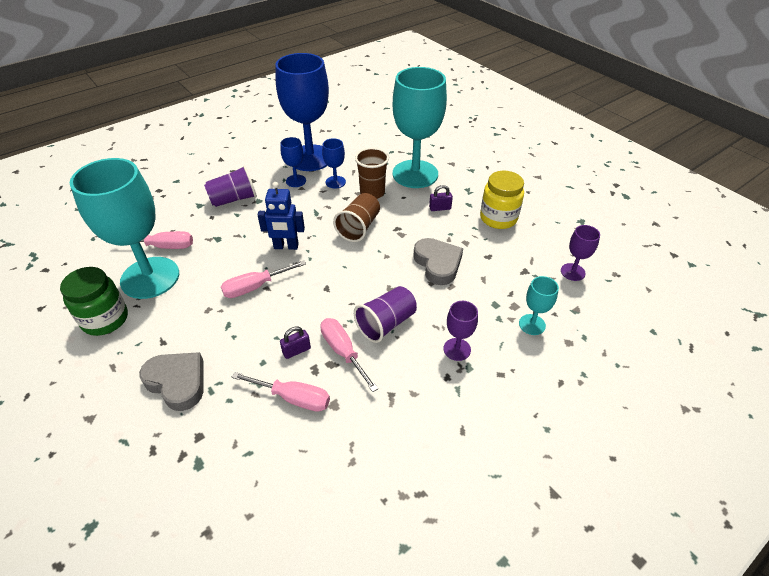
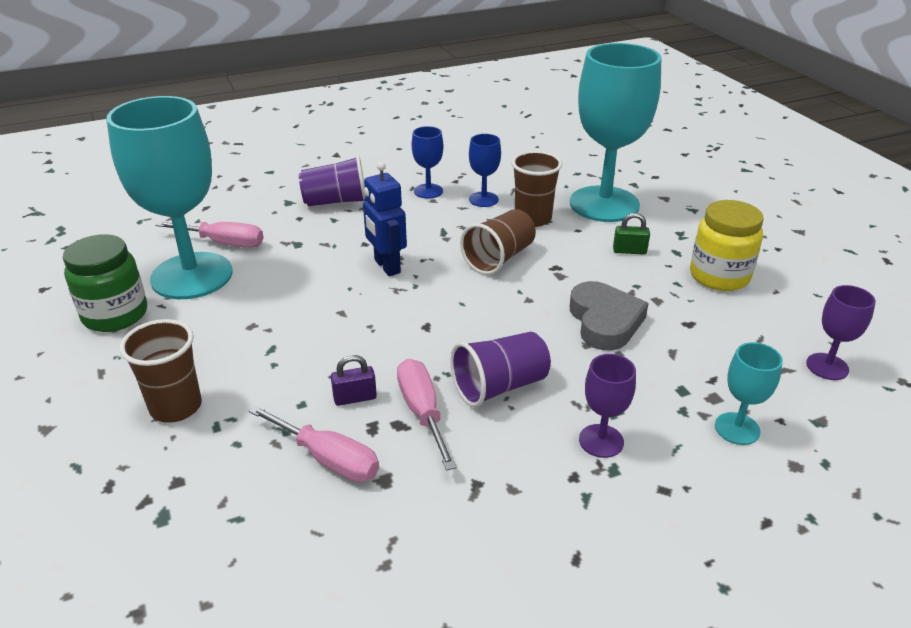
camera: 15 degrees right, 10 degrees down
(177, 382) = (176, 407): grey heart -> brown cup
(255, 287) = (326, 309): pink screwdriver -> none
(286, 246) = (386, 266): blue robot -> blue robot turned 45 degrees clockwise
(310, 158) = (457, 167): blue goblet -> none
(440, 208) = (629, 251): purple padlock -> green padlock

